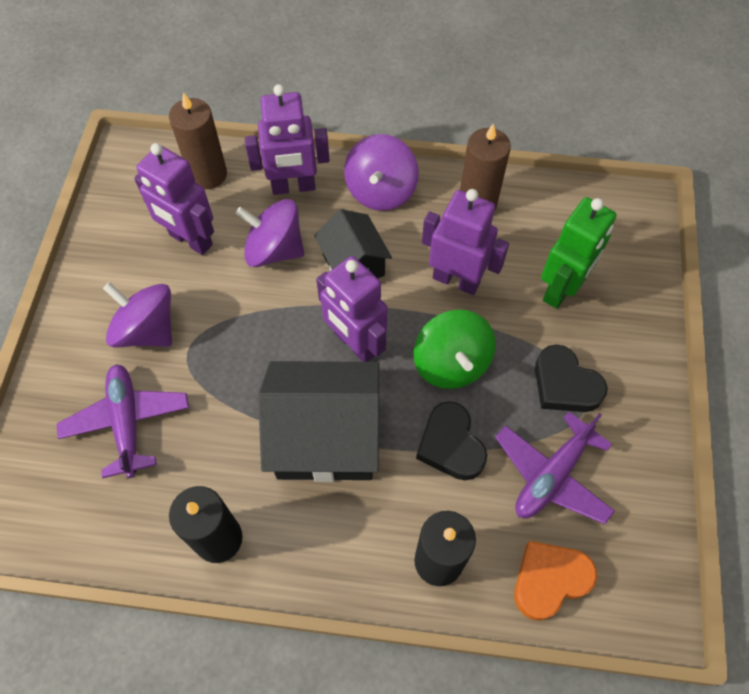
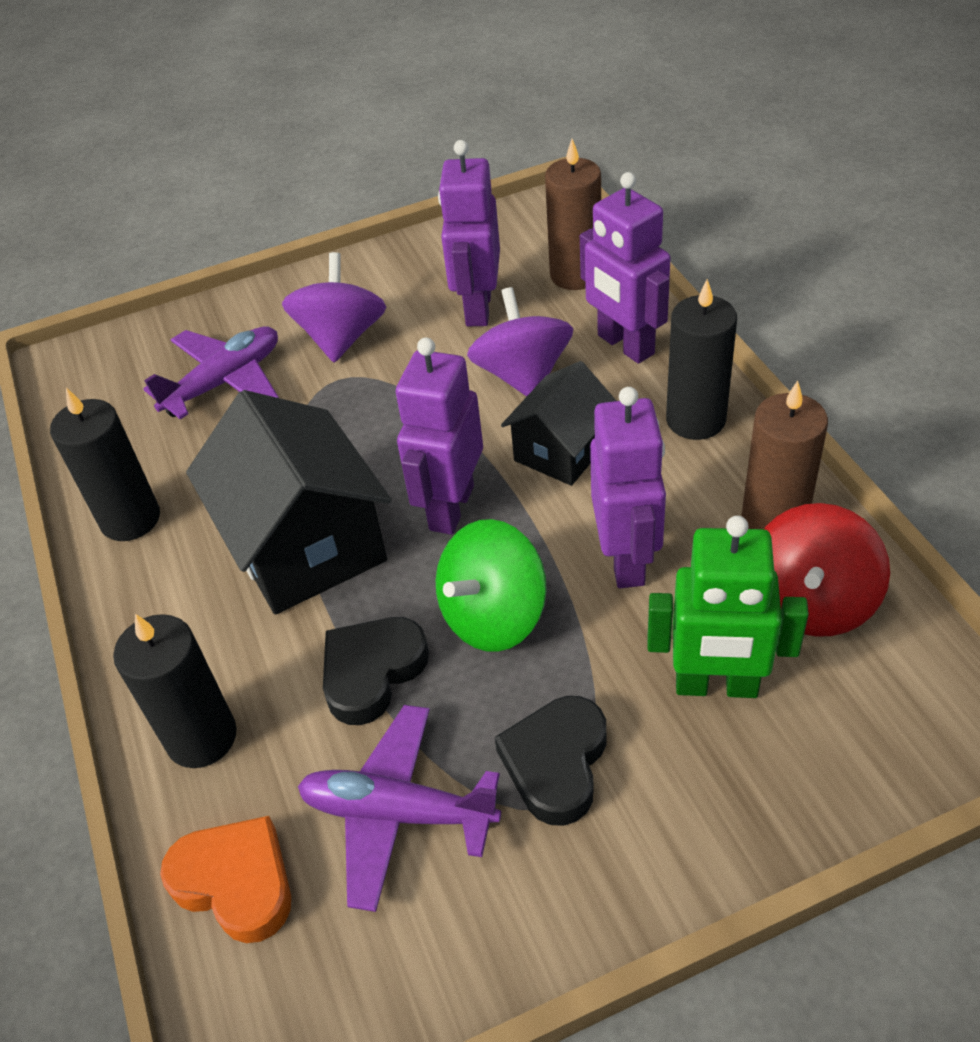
camera: 65 degrees right, 15 degrees down
(381, 191) = (695, 420): purple spinning top -> black candle
(537, 220) = (811, 601): none -> red spinning top

